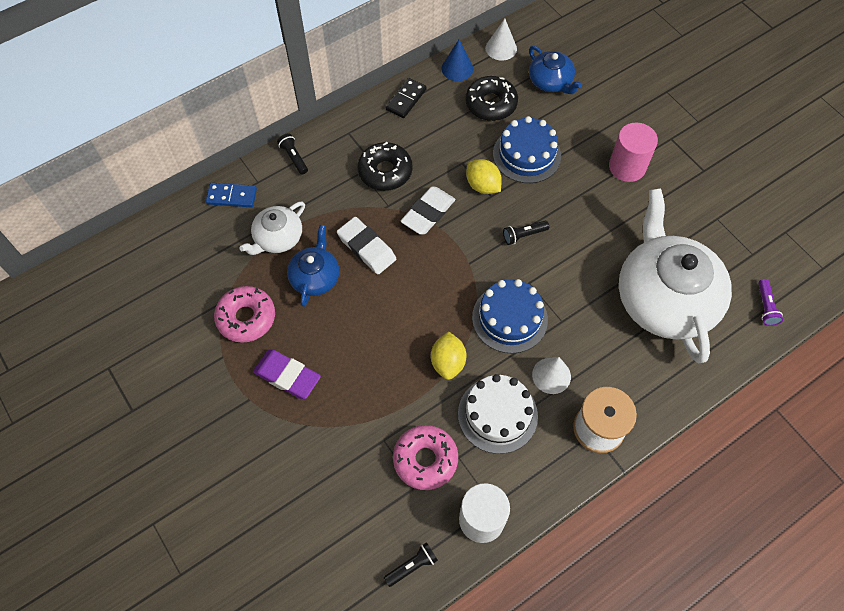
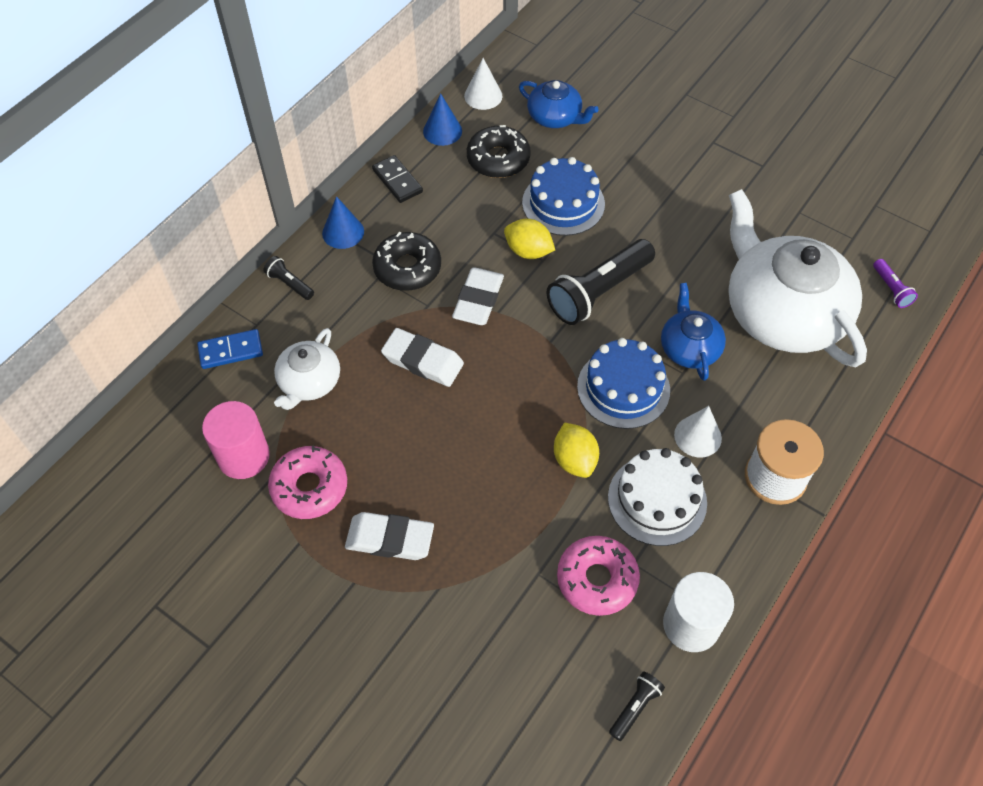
camera: 20 degrees left, 5 degrees down
(287, 376) = (390, 539): purple eraser -> white eraser
(315, 277) = (375, 413): blue teapot -> blue teapot (689, 348)
(349, 129) = (343, 232): none -> blue cone
(406, 99) = (397, 181): black domino -> black domino turned 45 degrees counterclockwise
(523, 235) = (598, 292): black flashlight -> black flashlight, size x2.16
(627, 167) = (679, 185): pink cylinder -> pink cylinder (243, 456)

